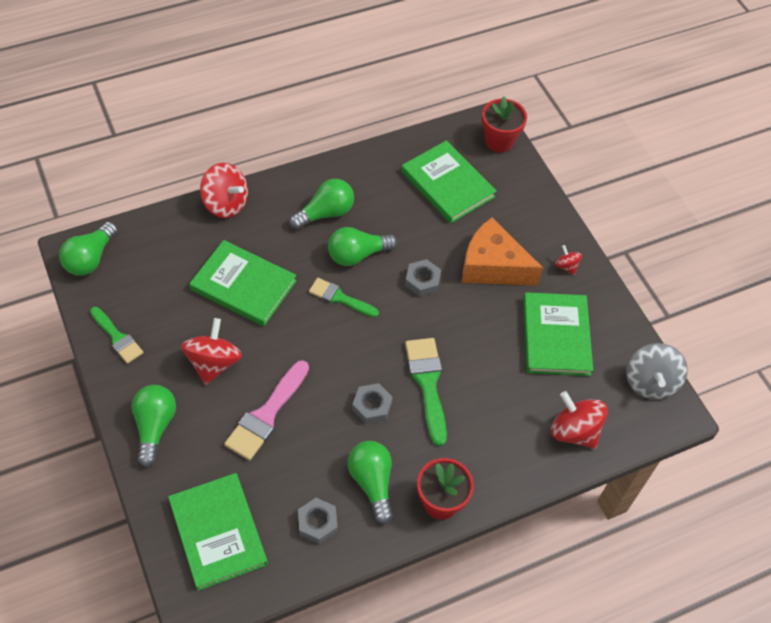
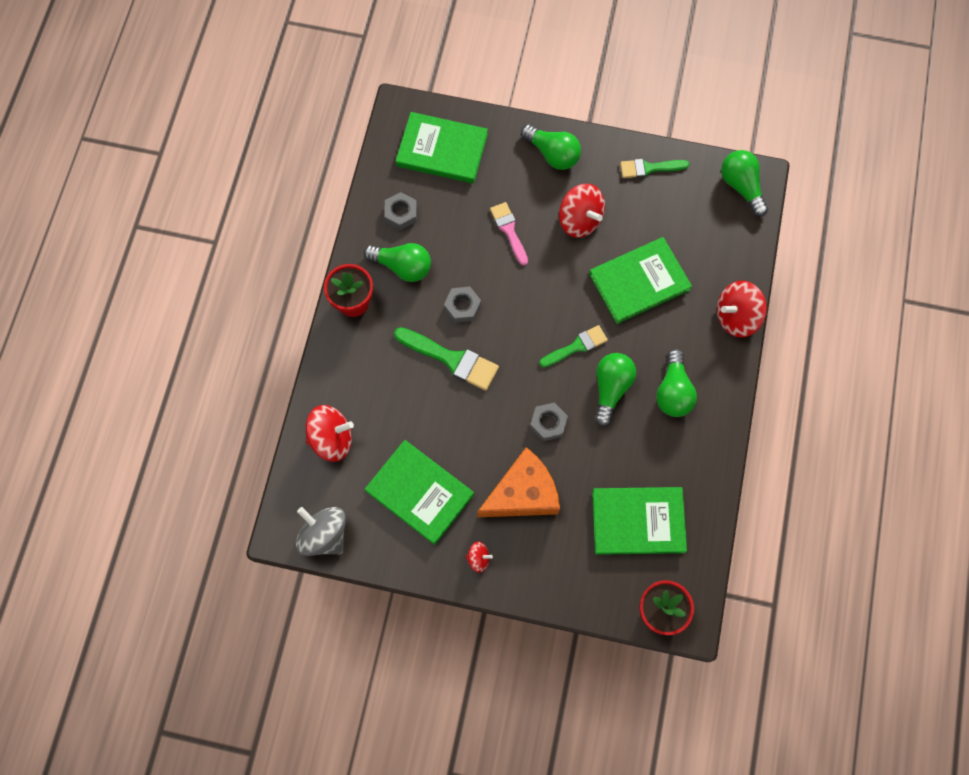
camera: 130 degrees right, 15 degrees up
(266, 414) = (509, 230): pink brush -> pink brush, size x0.66

